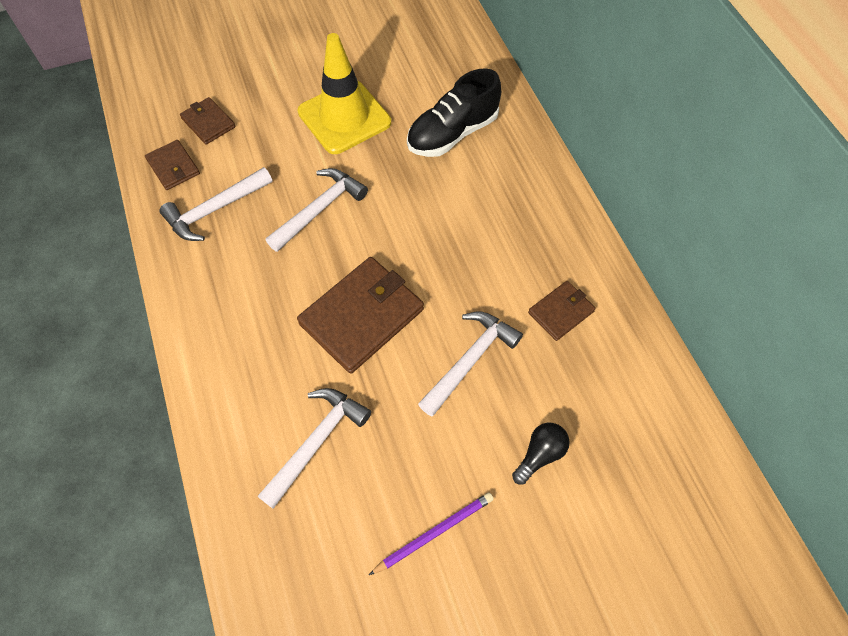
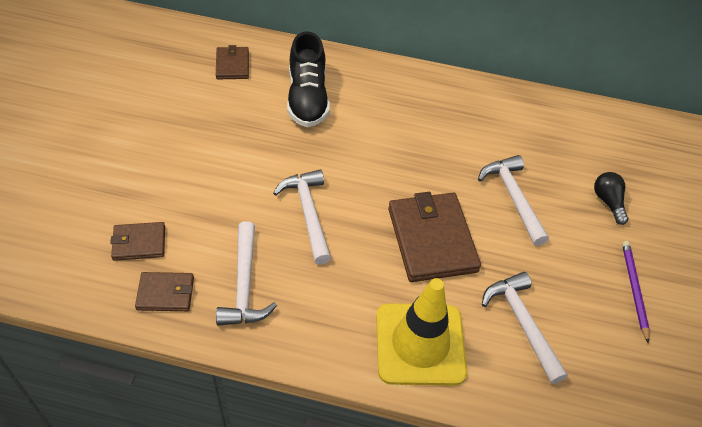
camera: 60 degrees left, 10 degrees down
(344, 117) = (228, 150): yellow traffic cone -> yellow traffic cone (420, 344)
(561, 312) = (508, 130): brown wallet -> brown wallet (232, 65)

